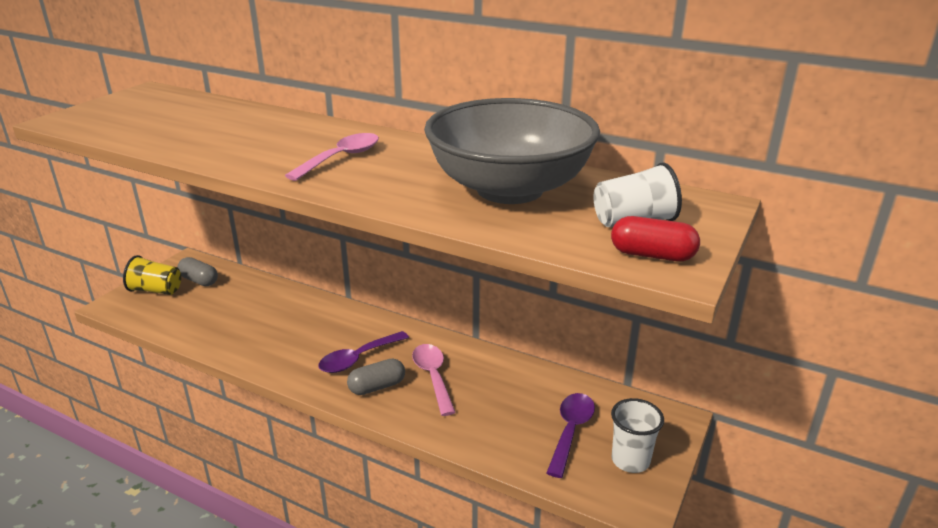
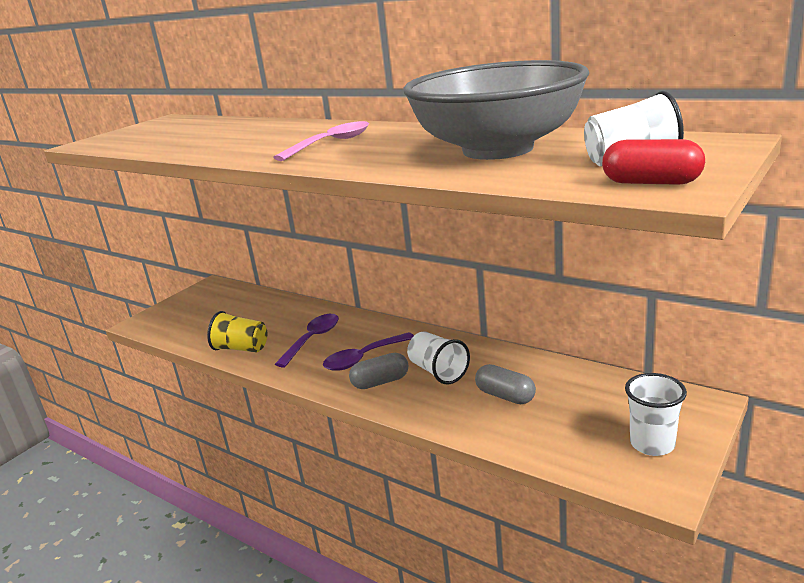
camera: 10 degrees right, 5 degrees down
(156, 290) = (180, 309): yellow cup -> yellow cup (241, 348)
(199, 280) = (219, 300): grey capsule -> grey capsule (505, 396)
(433, 377) = (438, 371): pink spoon -> white cup
(571, 431) = (584, 417): purple spoon -> purple spoon (313, 339)

